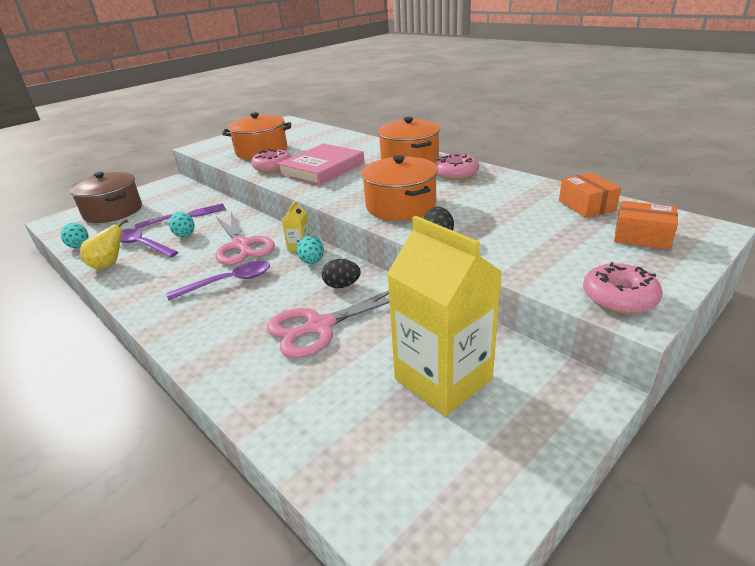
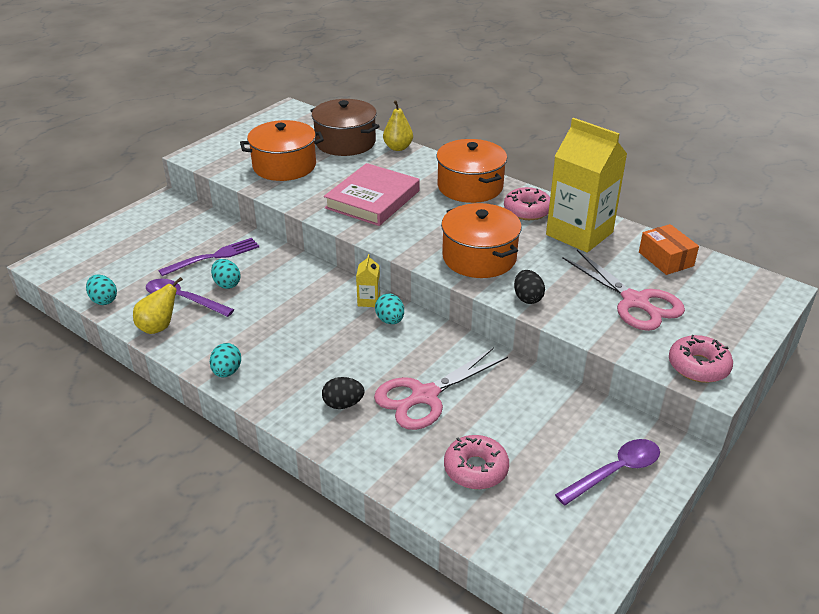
camera: 10 degrees left, 5 degrees up
(113, 211) = (115, 249): brown pot -> brown pot (345, 142)
(144, 300) = (227, 372): none -> turquoise egg
(229, 282) = (309, 347): purple spoon -> purple spoon (615, 471)
(241, 245) = (302, 299): pink scissors -> pink scissors (635, 302)
(272, 167) = (311, 194): pink donut -> pink donut (475, 469)
(342, 285) = (431, 349): black egg -> black egg (343, 404)
(358, 138) = (398, 148): none -> yellow pear
(443, 379) = (552, 444): yellow carton -> yellow carton (579, 233)
(642, 237) = (717, 298): orange box -> none

